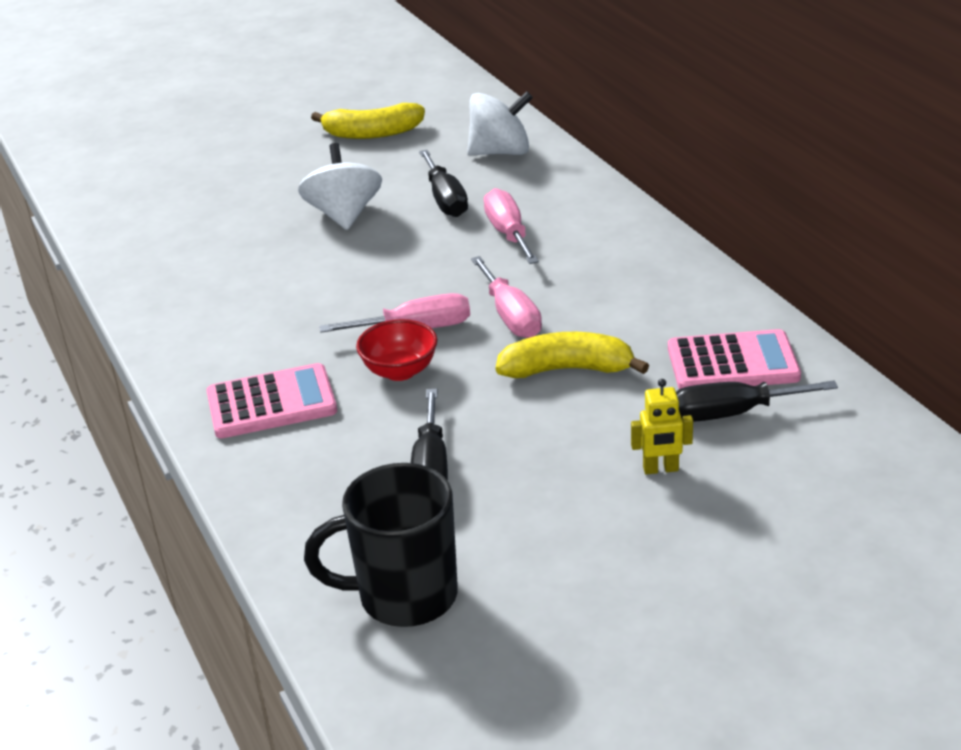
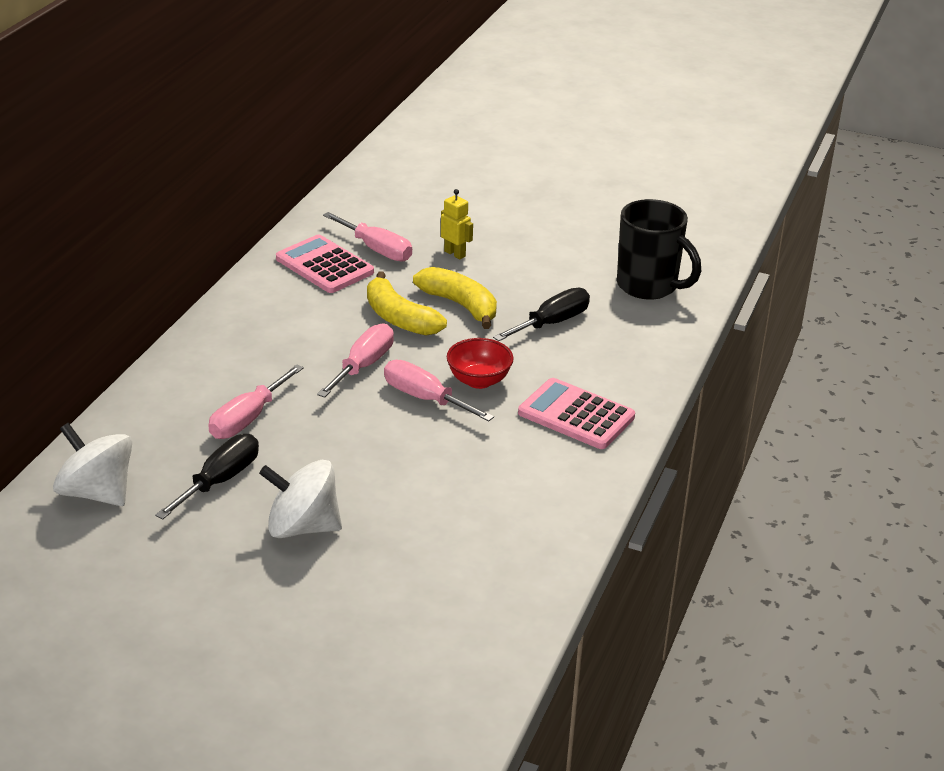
camera: 135 degrees left, 0 degrees up
(344, 215) = (302, 527): white spinning top -> white spinning top turned 60 degrees clockwise
(372, 133) = (119, 605): yellow banana -> yellow banana (460, 305)
(733, 413) = (377, 249): black screwdriver -> pink screwdriver

